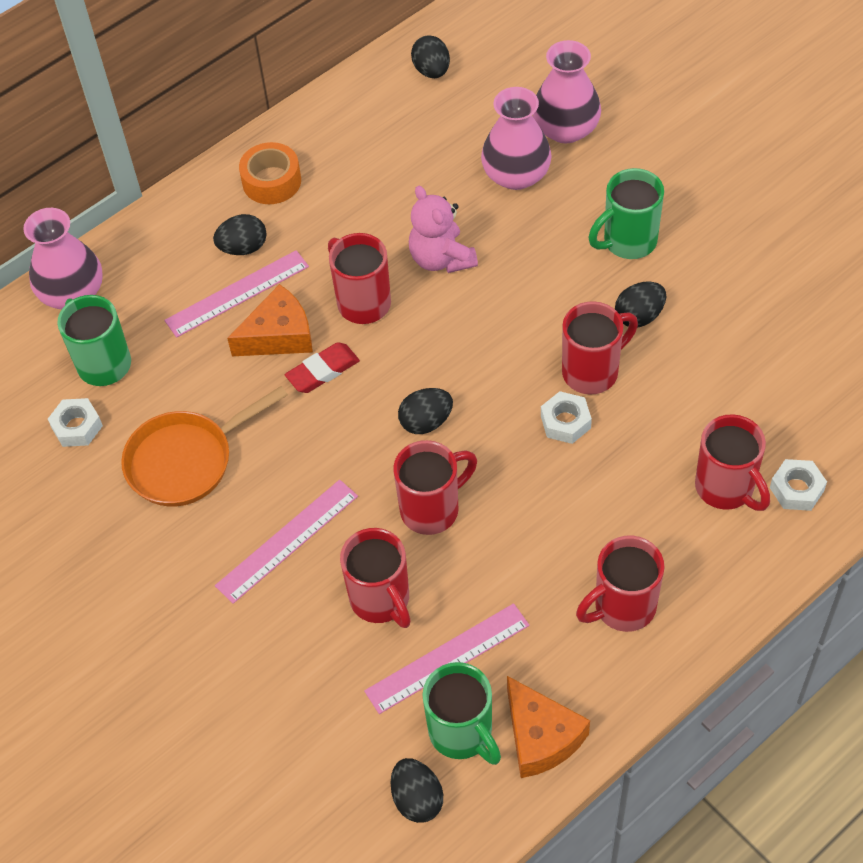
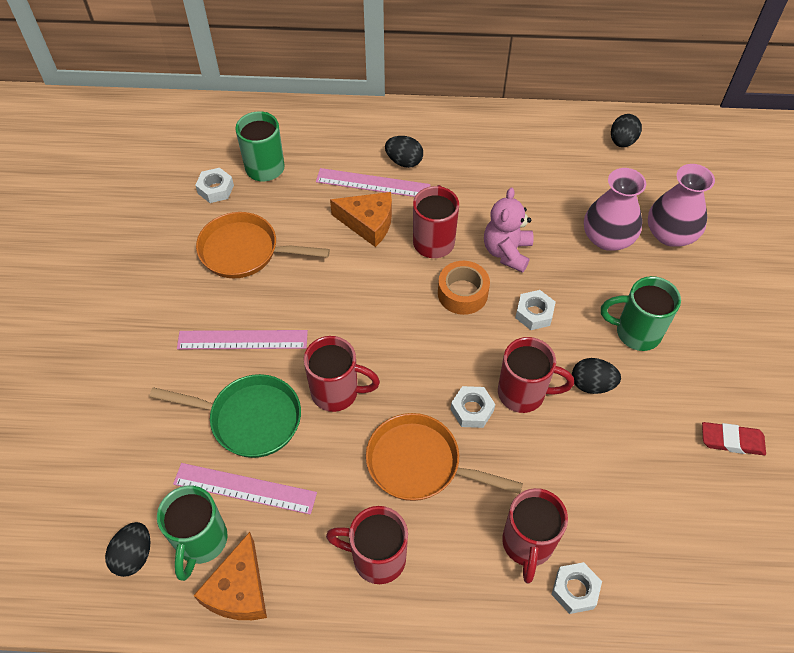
camera: 40 degrees right, 0 degrees up
(72, 293) = (293, 119): pink vase -> none
(271, 181) = (460, 137): orange tape -> orange tape (462, 293)
(323, 371) = (368, 262): red eraser -> red eraser (732, 441)
(381, 600) = (250, 419): red mug -> green pan
(426, 422) = (391, 339): black egg -> none
(526, 295) = (534, 313): none -> white nut
(572, 503) = (419, 463): none -> orange pan

